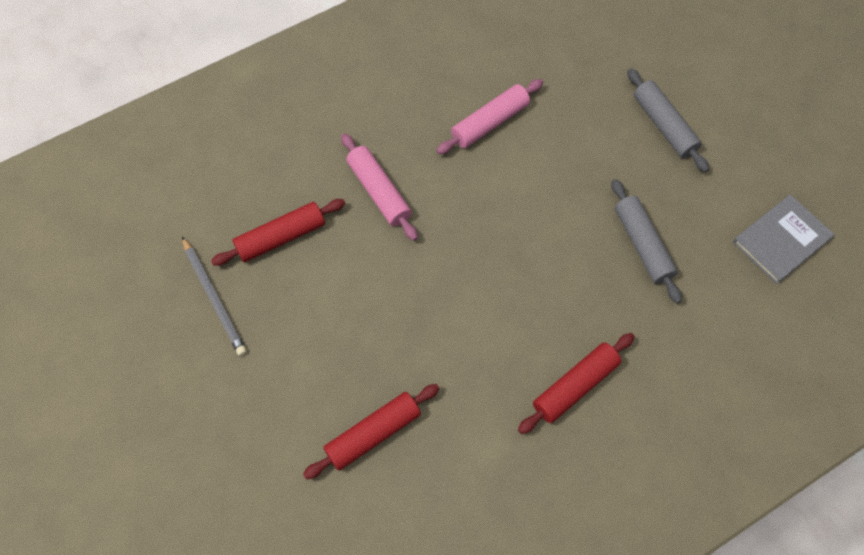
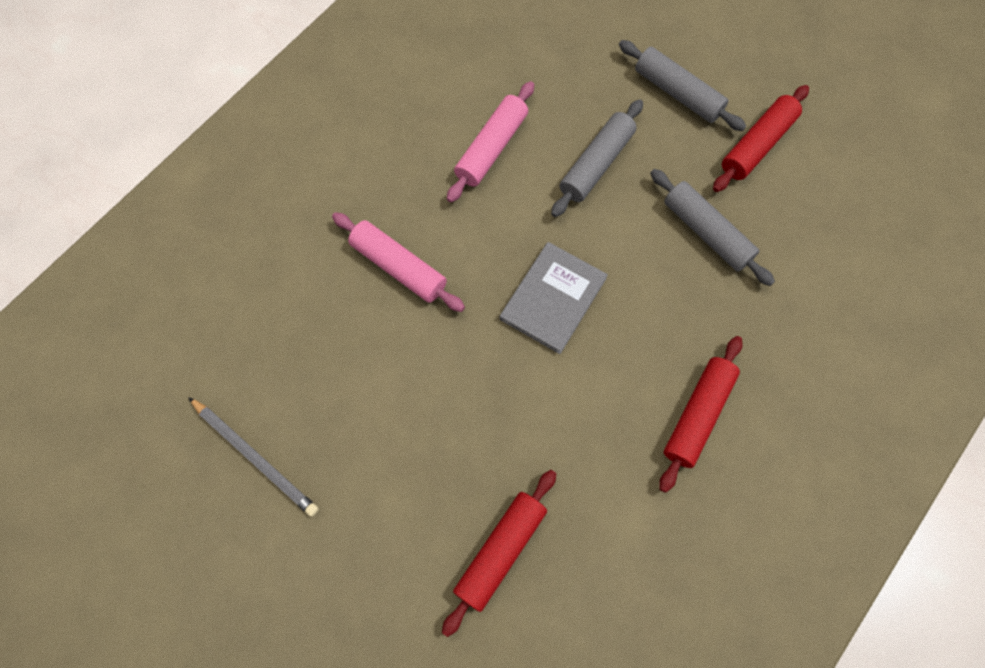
camera: 20 degrees left, 5 degrees up
(281, 237) = (306, 358): red rolling pin -> red rolling pin (757, 145)
(571, 162) = (596, 164): none -> grey rolling pin
(781, 240) = (845, 179): grey book -> grey book (553, 298)

